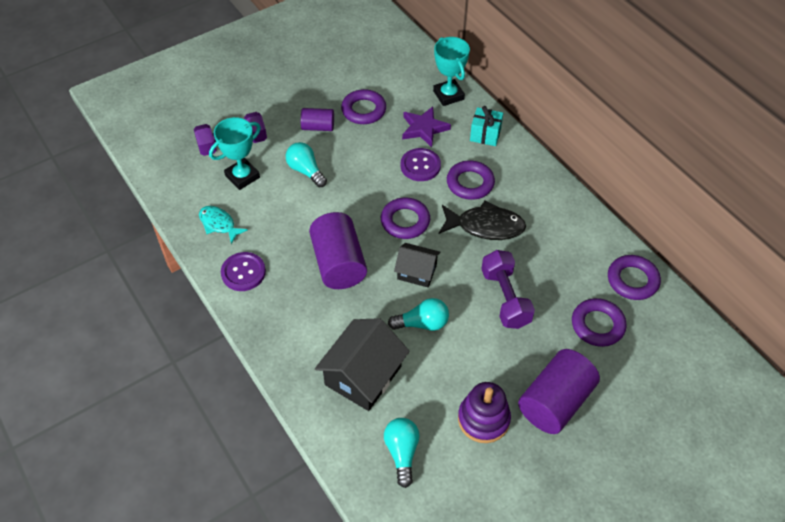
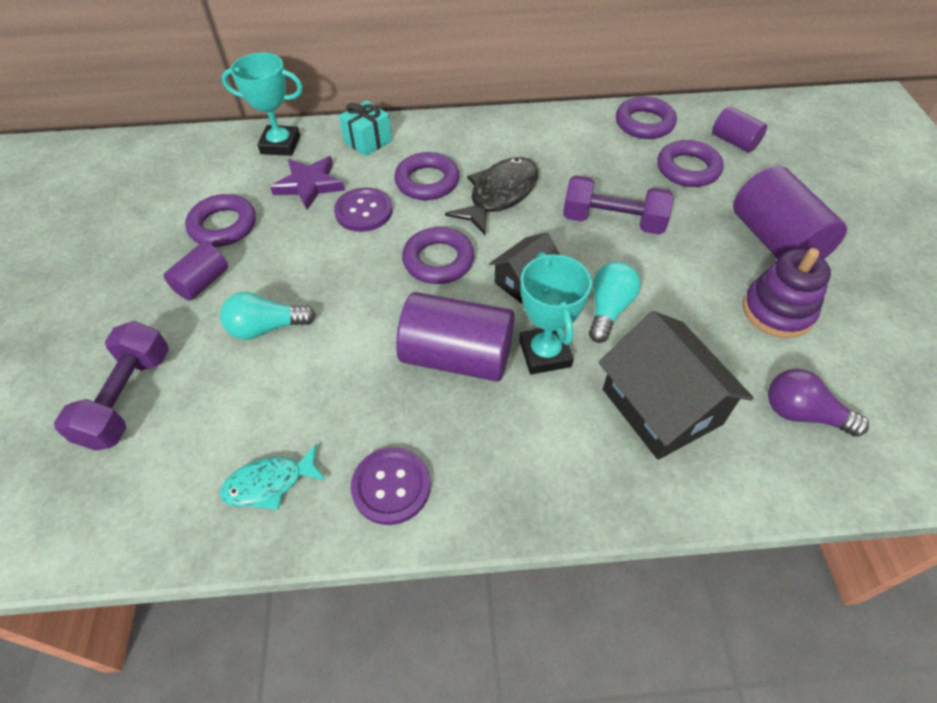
camera: 60 degrees left, 0 degrees up
(242, 176) = (204, 411): turquoise trophy -> turquoise trophy (545, 353)
(402, 453) = (802, 414): turquoise light bulb -> purple light bulb
(657, 346) = (734, 142): none -> purple cylinder

